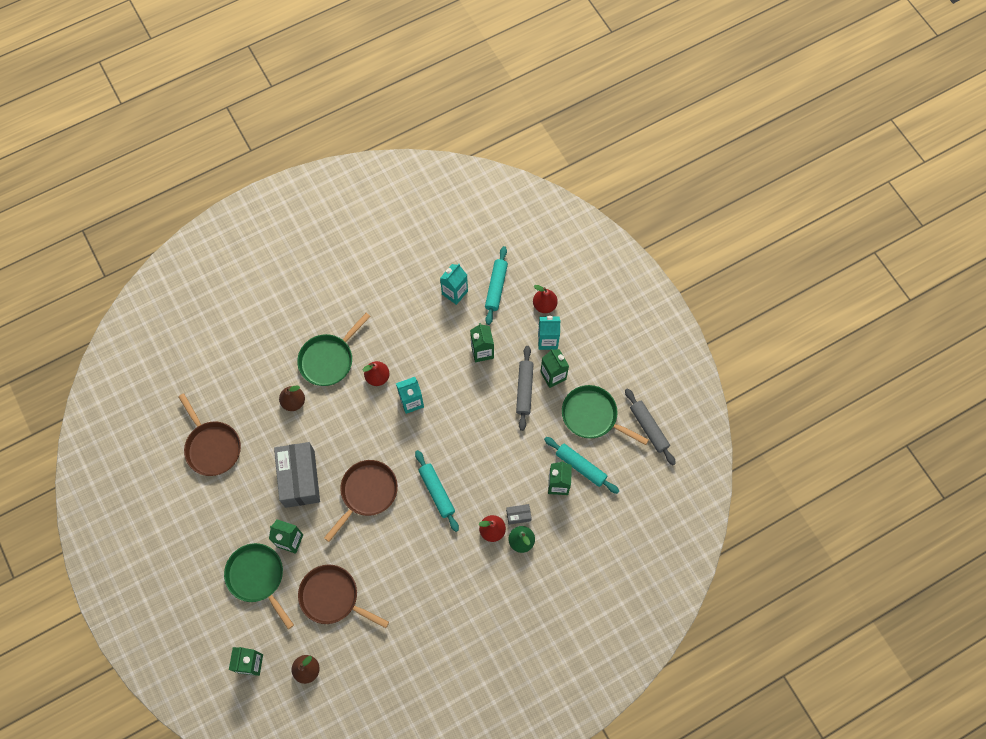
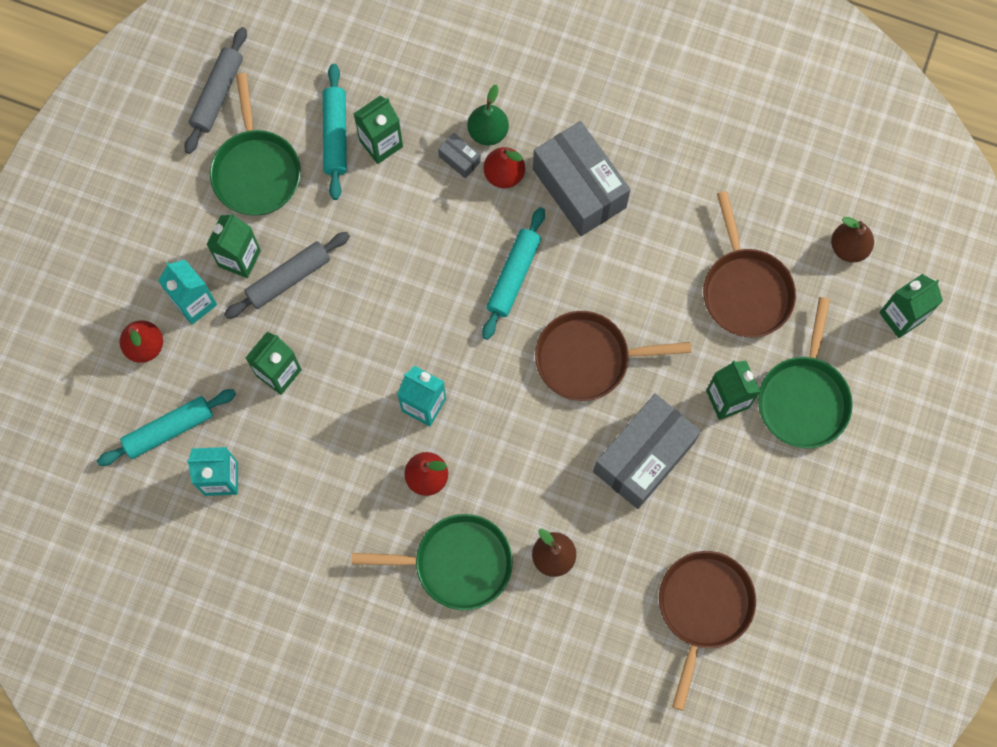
camera: 130 degrees left, 5 degrees up
(454, 561) = (579, 188): none -> grey box

